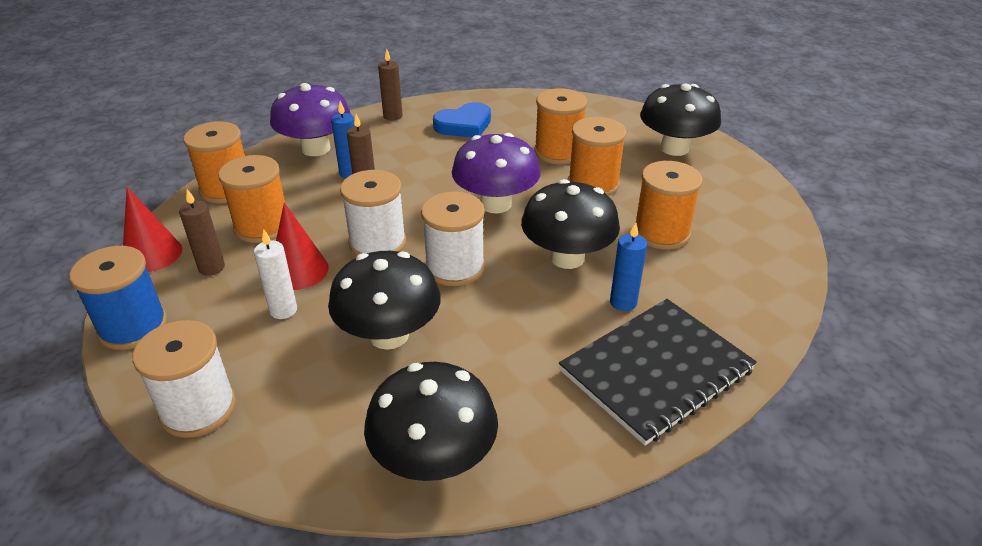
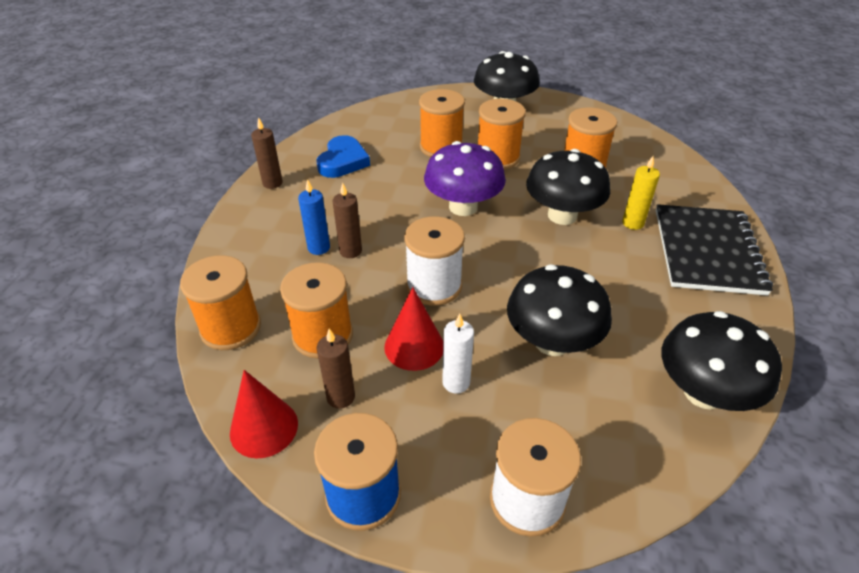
camera: 45 degrees left, 5 degrees up
(316, 149) = (252, 245): purple mushroom -> none
(455, 267) = (512, 267): white spool -> none
(623, 302) = (633, 223): blue candle -> yellow candle

